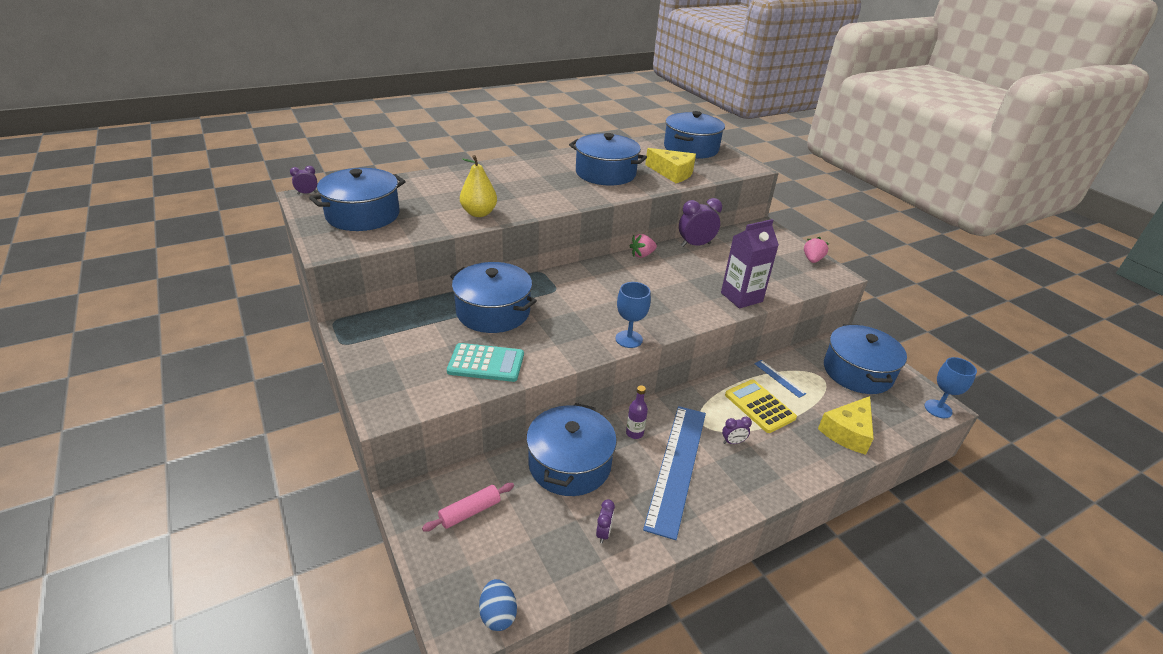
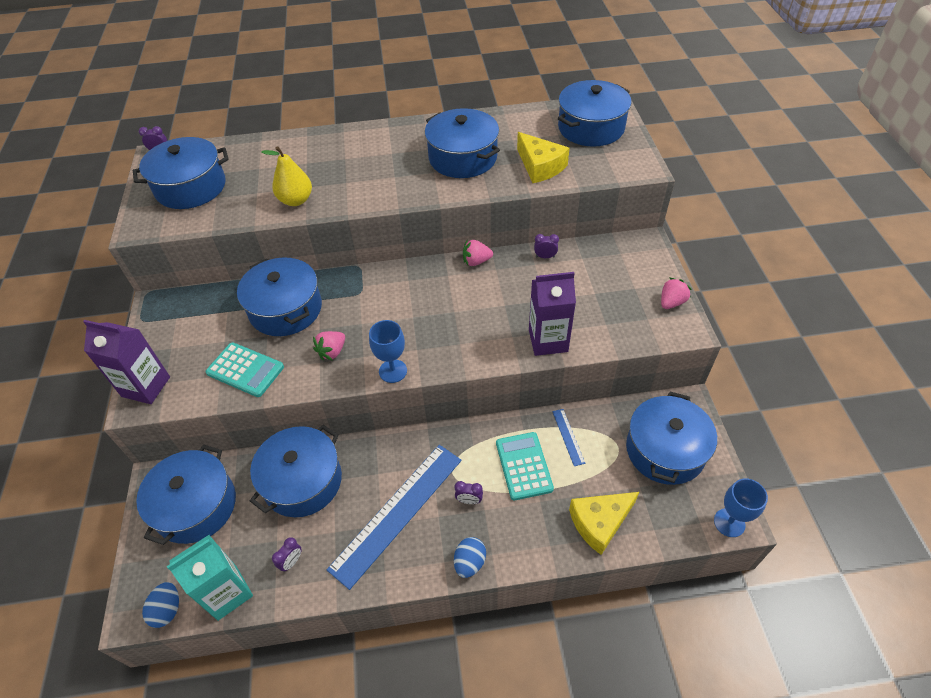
camera: 25 degrees right, 15 degrees up
(386, 396) = (146, 386): none -> purple carton
(470, 512) = (196, 506): pink rolling pin -> blue pot
(554, 579) = (227, 593): none -> turquoise carton
(562, 335) = (332, 352): none -> pink strawberry
(634, 433) = (380, 464): purple bottle -> none
(695, 245) = (545, 257): purple clock -> purple clock, size x0.51
(759, 406) = (524, 466): yellow calculator -> turquoise calculator
(767, 488) = (469, 562): none -> blue egg

